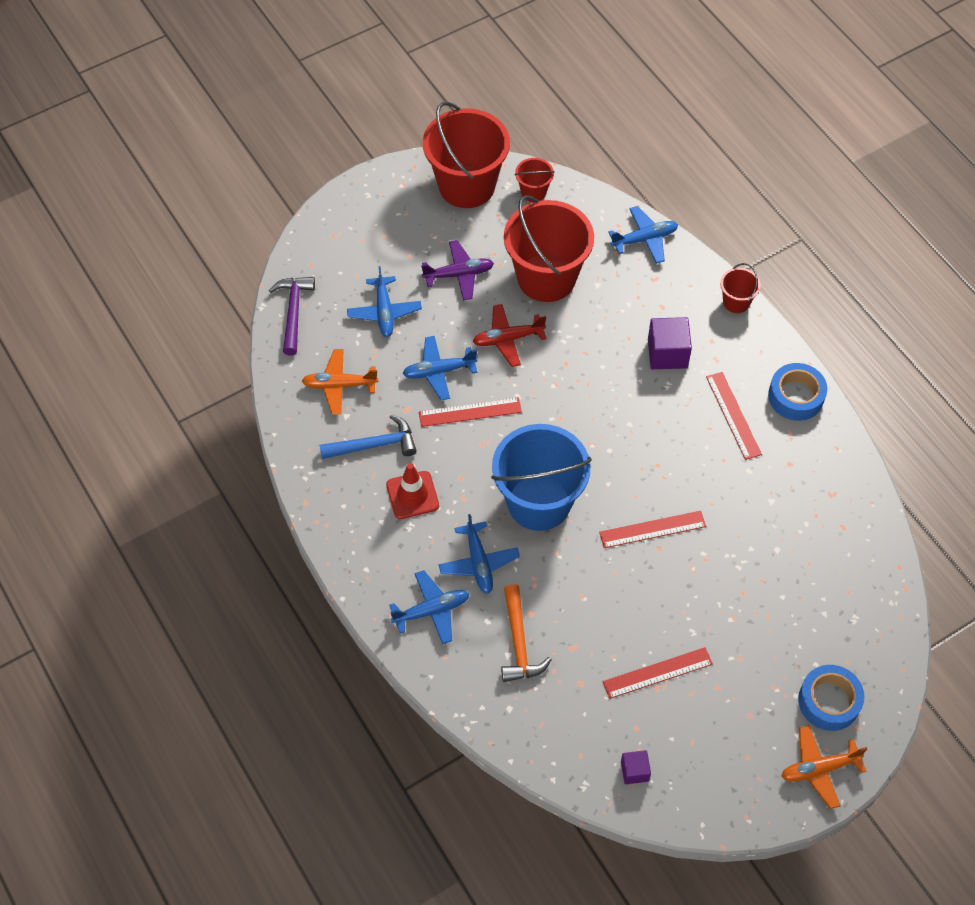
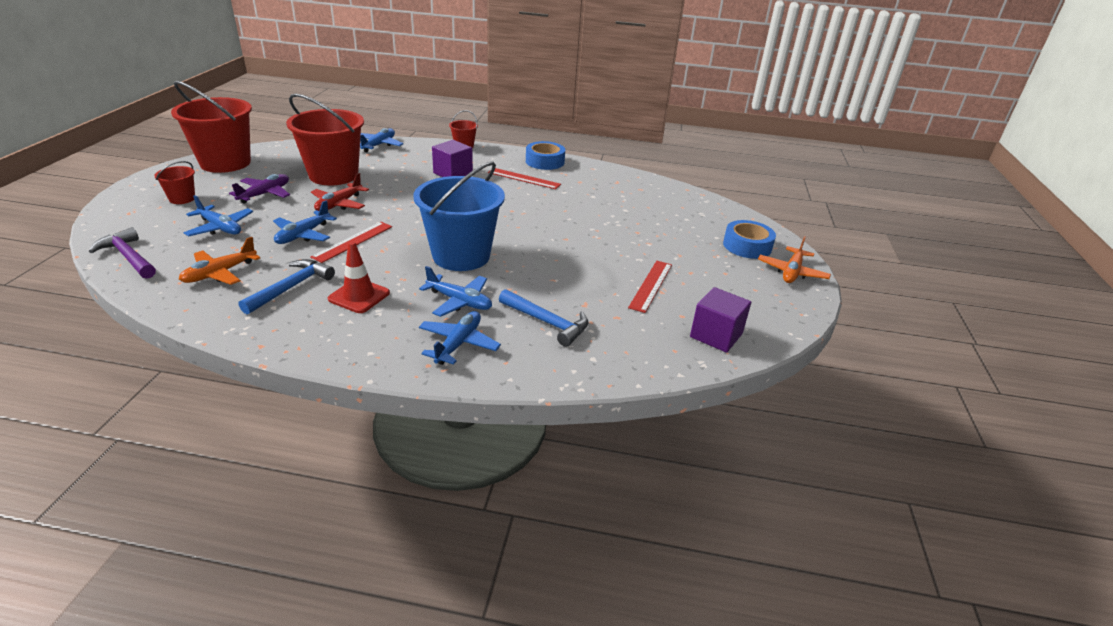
camera: 50 degrees left, 25 degrees down
(519, 642) = (547, 322): orange hammer -> blue hammer
(533, 192) = (280, 151): red bucket -> red bucket (182, 199)
(634, 771) = (716, 335): purple cube -> purple cube, size x1.73
(652, 529) = (549, 233): red ruler -> none

